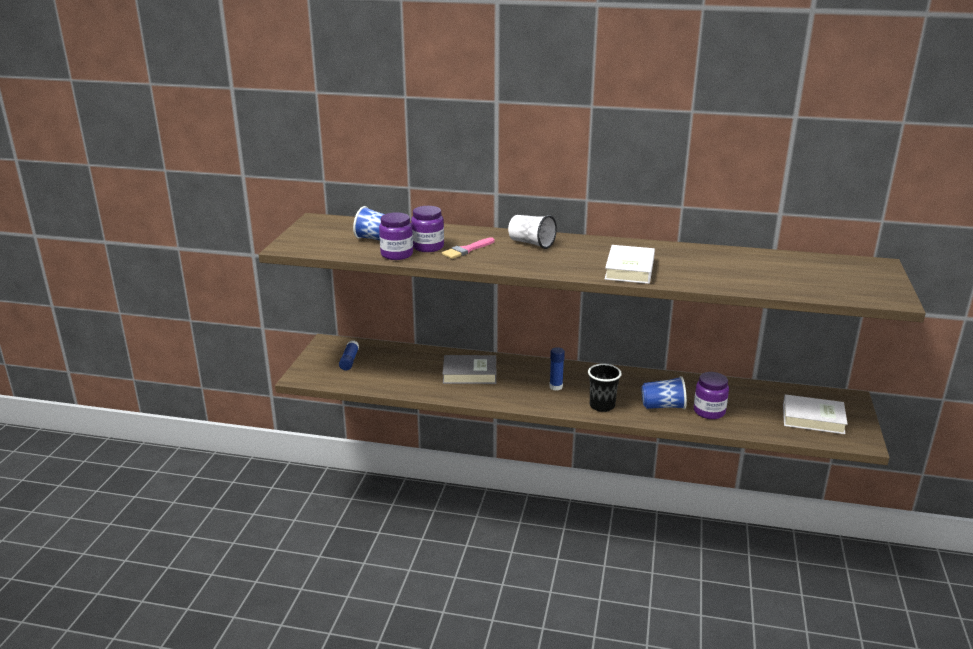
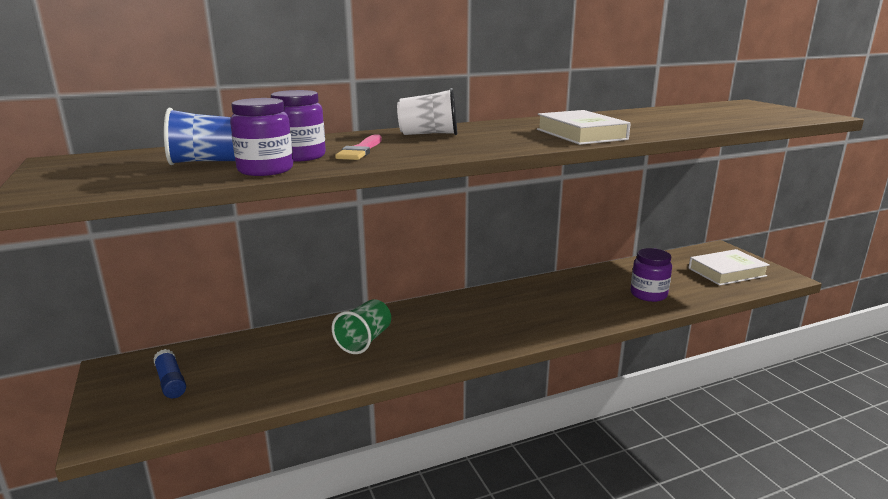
camera: 35 degrees left, 5 degrees down
(469, 374) = (364, 341): grey book -> green cup
(556, 387) = (480, 321): blue glue stick -> none
(602, 406) = (552, 324): black cup -> none
(663, 406) = (605, 304): blue cup -> none

